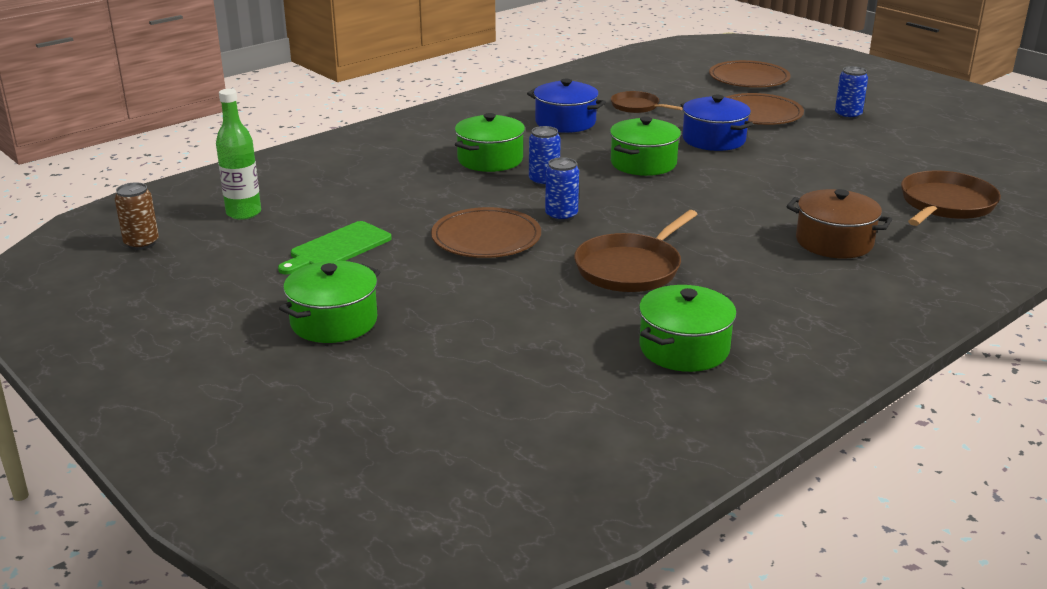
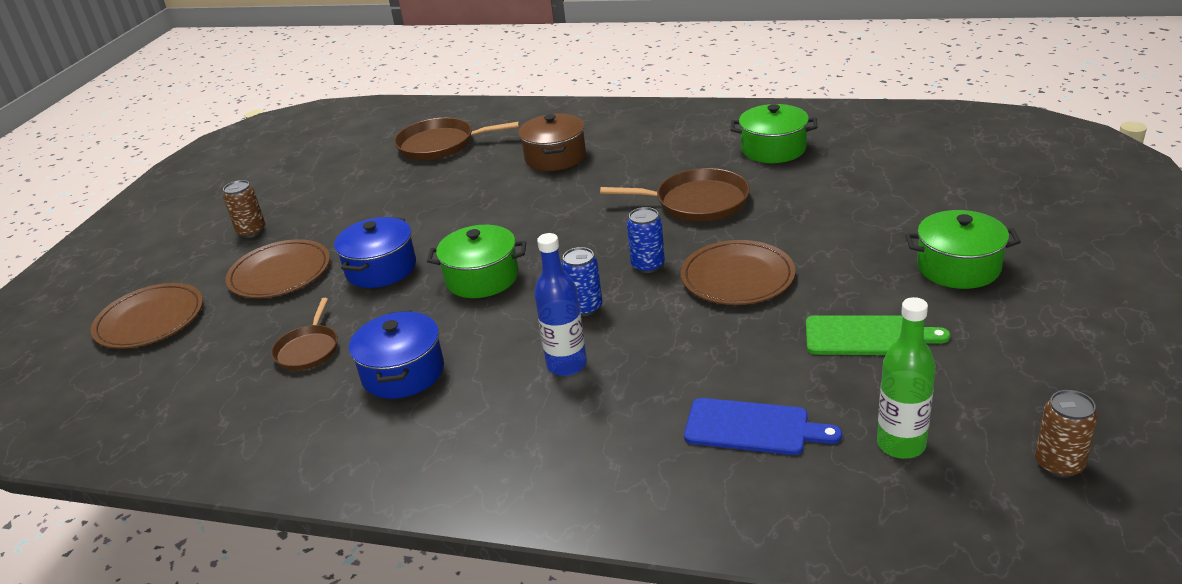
camera: 120 degrees left, 5 degrees up
(337, 184) = (753, 428): none -> blue cutting board
(490, 160) = (566, 365): green pot -> blue bottle
(848, 115) = (252, 231): blue can -> brown can

